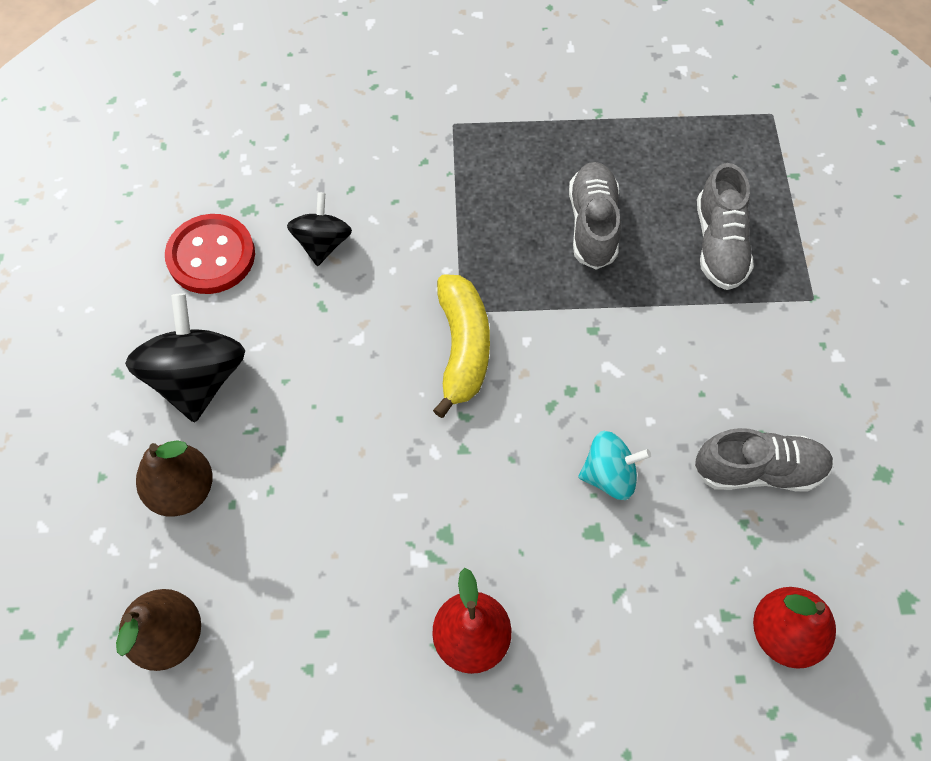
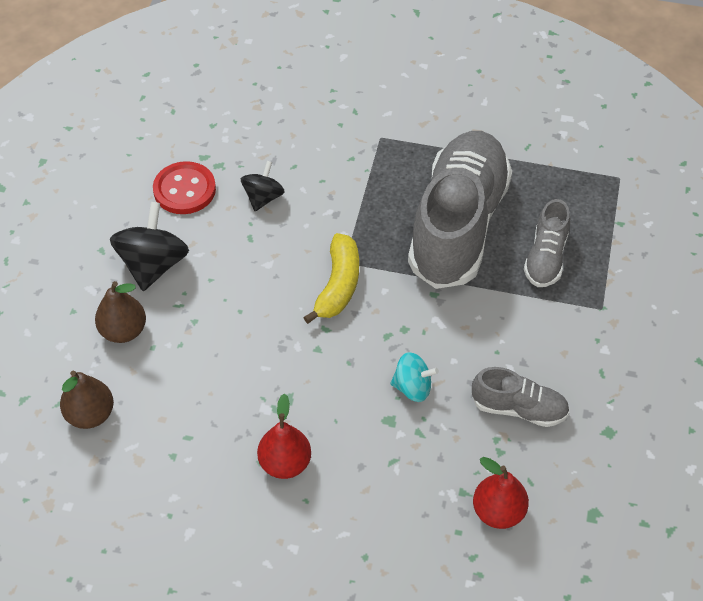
camera: 15 degrees right, 10 degrees down
(592, 224) = (458, 225): grey shoe -> grey shoe, size x2.16

